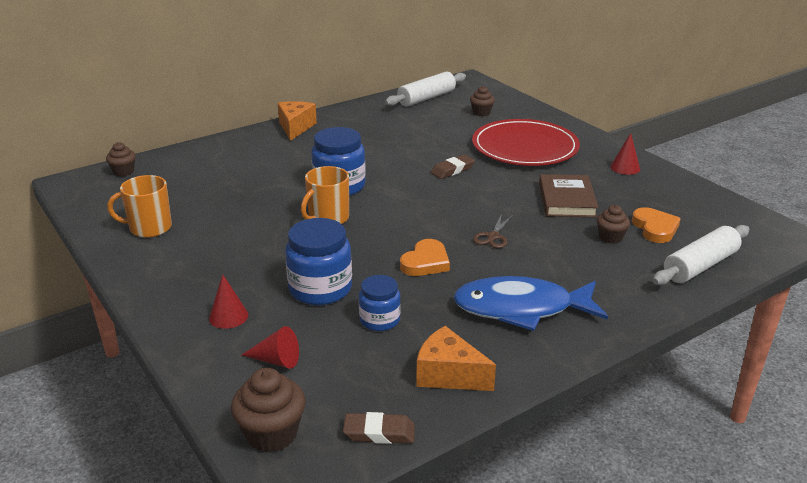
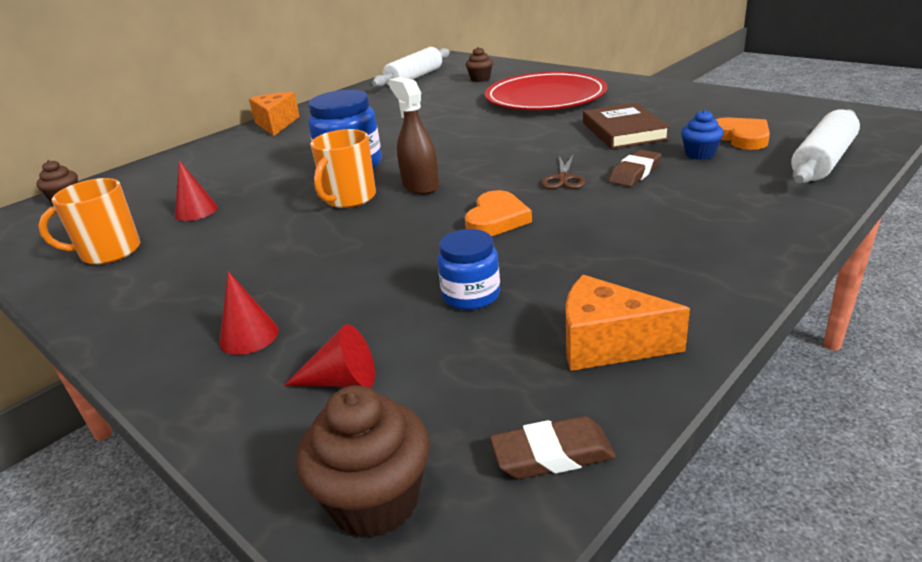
camera: 10 degrees left, 0 degrees up
(320, 289) = (371, 275): blue jar -> none
(384, 219) = (420, 186): none -> brown spray bottle
(452, 170) = (477, 128): brown eraser -> brown eraser (634, 173)
(521, 309) = (650, 244): blue fish -> none
(610, 237) = (699, 154): brown cupcake -> blue cupcake
(625, 168) = (664, 95): red cone -> red cone (196, 211)

